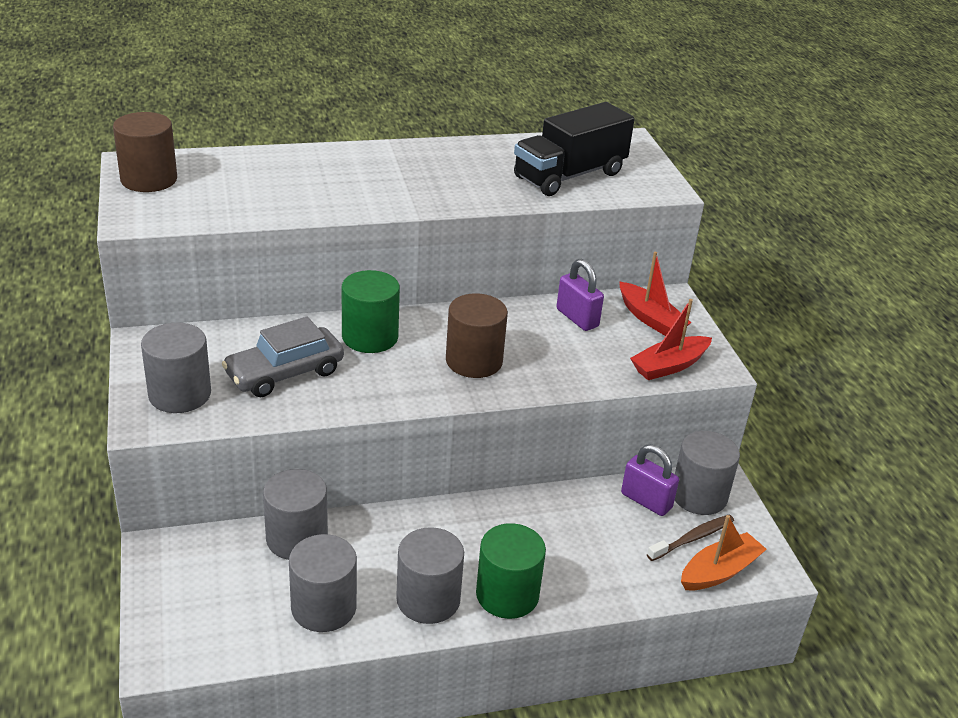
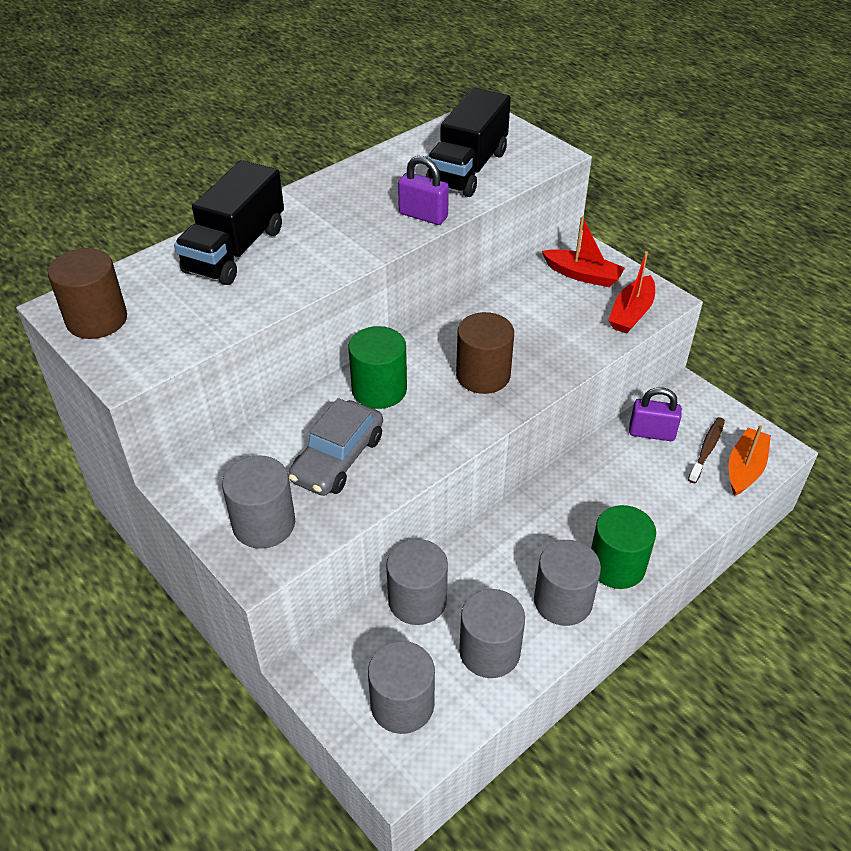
camera: 25 degrees left, 10 degrees up
(304, 169) = (235, 250): none -> black truck
(577, 318) = (528, 298): purple padlock -> purple padlock (423, 215)
(699, 495) = (684, 410): grey cylinder -> grey cylinder (402, 704)

